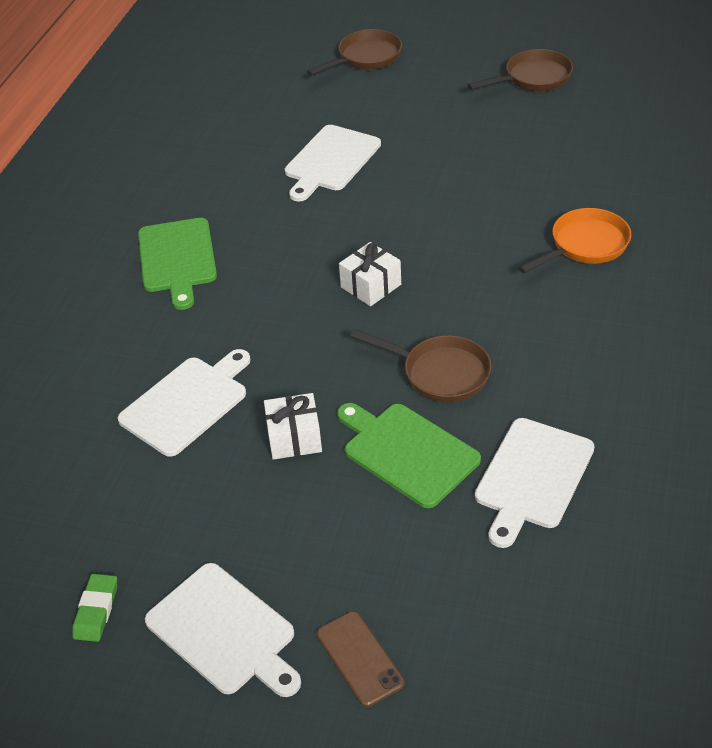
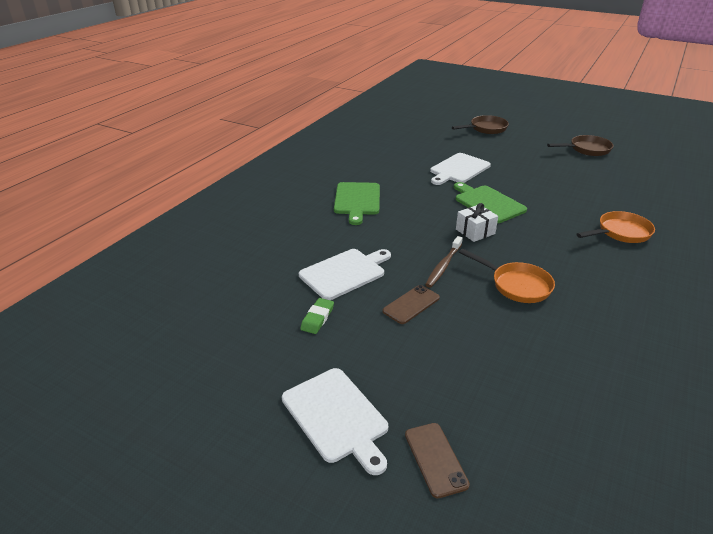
camera: 10 degrees right, 10 degrees down
(96, 610) = (250, 383): green eraser -> green eraser (317, 318)
(294, 438) = (411, 304): white gift -> brown phone
(331, 360) = (443, 266): none -> brown toothbrush
(407, 452) = (488, 327): green cutting board -> green cutting board (487, 203)
(440, 373) = (516, 285): brown pan -> orange pan
(532, 477) = (581, 360): white cutting board -> none

